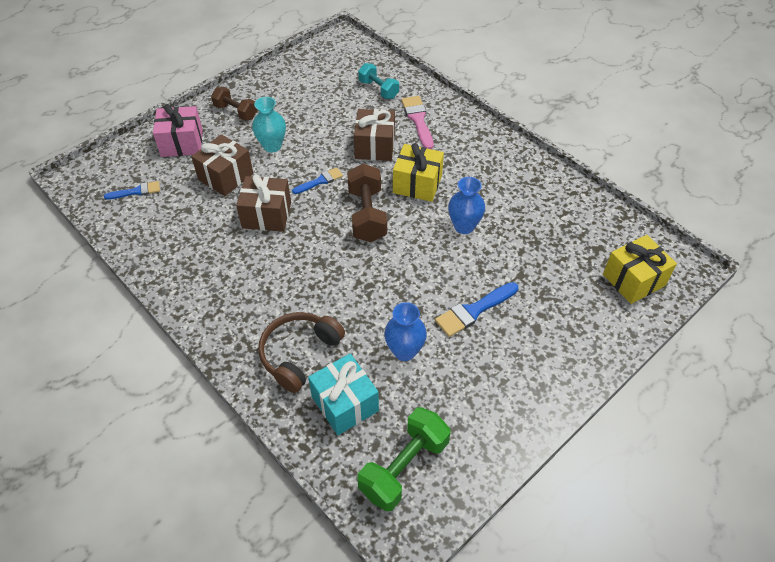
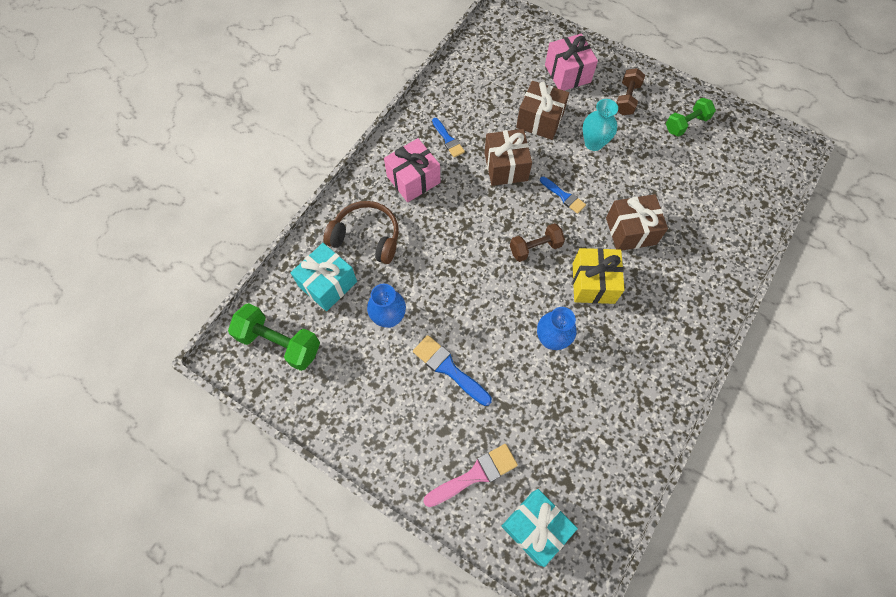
camera: 75 degrees right, 15 degrees up
(136, 191) = (498, 64): blue brush -> blue brush (448, 140)
(245, 295) = (413, 179): none -> pink gift
(283, 83) = (686, 124): none -> green dumbbell
(367, 215) = (535, 248): brown dumbbell -> brown dumbbell, size x0.66
(378, 89) = (720, 212): turquoise dumbbell -> none
(418, 120) = (689, 262): pink brush -> pink brush (475, 475)
(633, 280) = (535, 527): yellow gift -> turquoise gift

